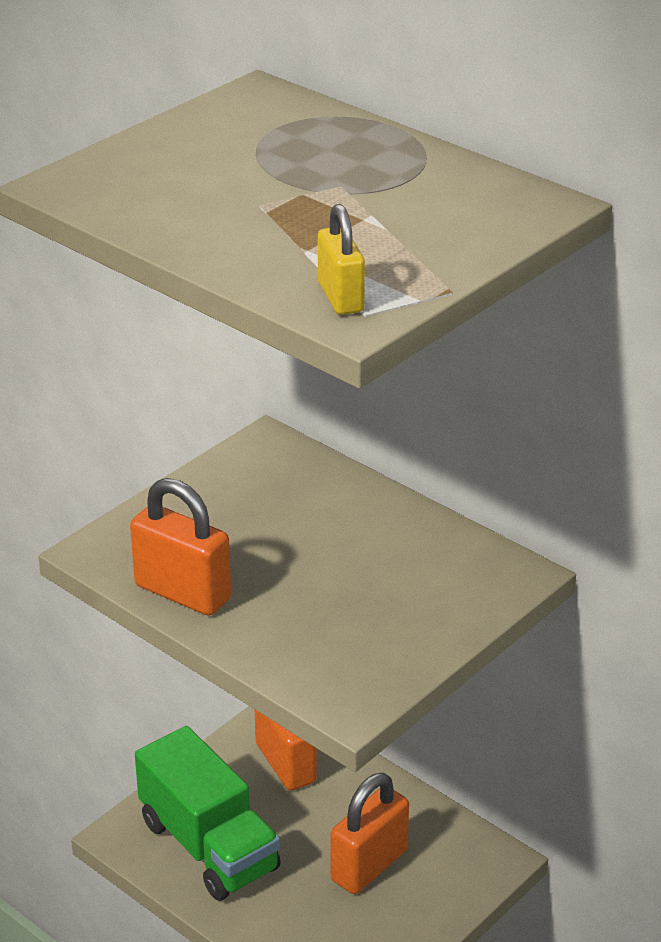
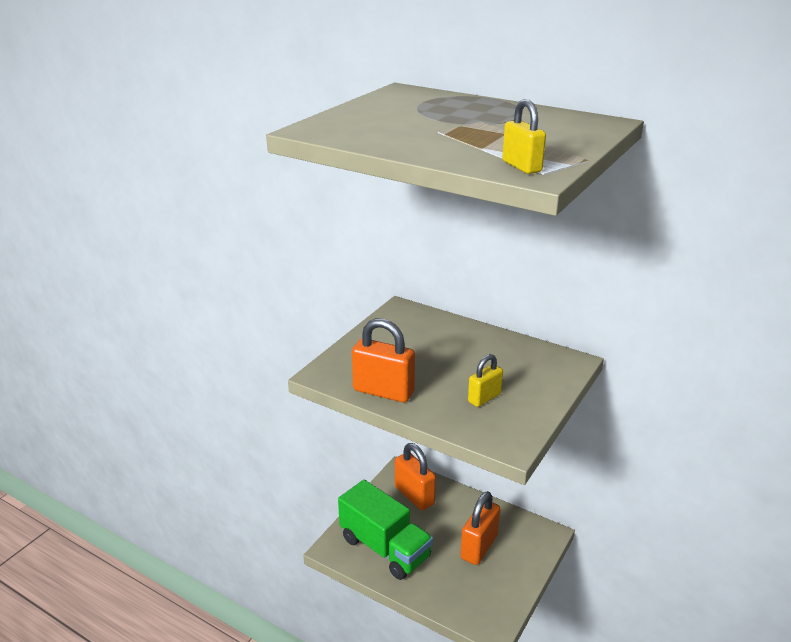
camera: 10 degrees left, 5 degrees down
(341, 622) = (484, 398): none -> yellow padlock

